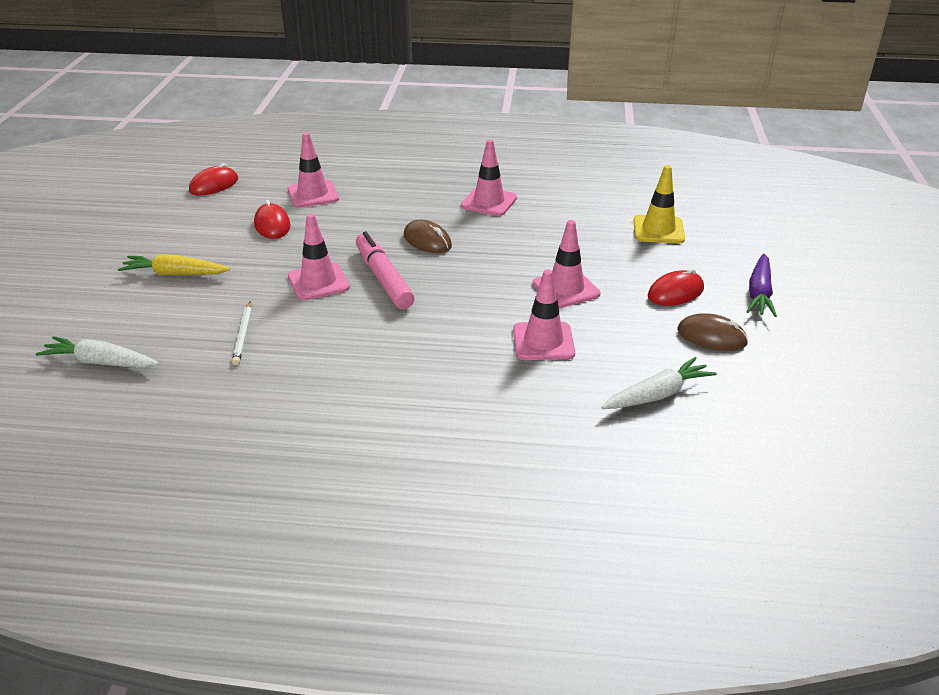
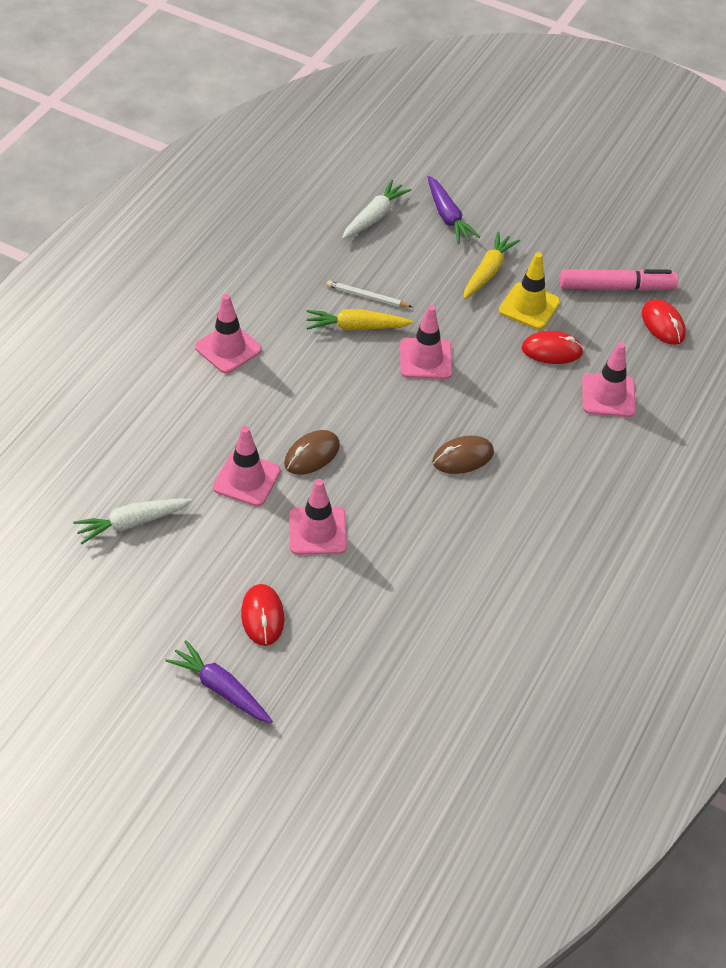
camera: 110 degrees right, 15 degrees up
(89, 314) = (448, 217): none -> purple carrot
(294, 331) = (356, 327): none -> yellow carrot
(383, 279) = (407, 404): pink marker -> pink marker (615, 287)
(489, 202) = (524, 538): pink traffic cone -> pink traffic cone (228, 348)
(657, 395) = (132, 523): white carrot -> white carrot turned 75 degrees clockwise
(658, 230) = (387, 668): yellow traffic cone -> yellow traffic cone (529, 306)
(711, 337) = (179, 605): brown mouse -> brown mouse (312, 455)

